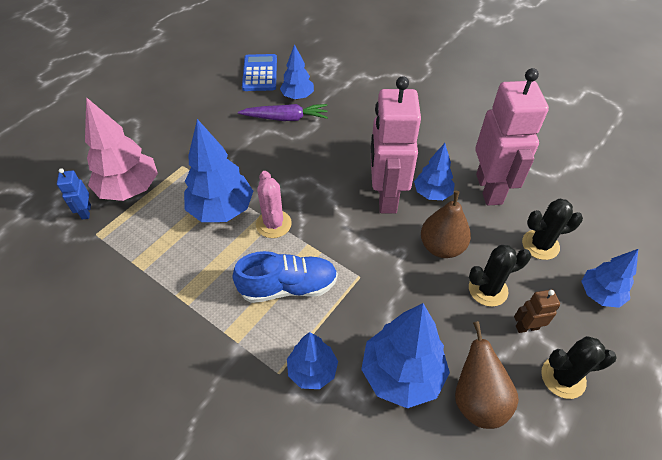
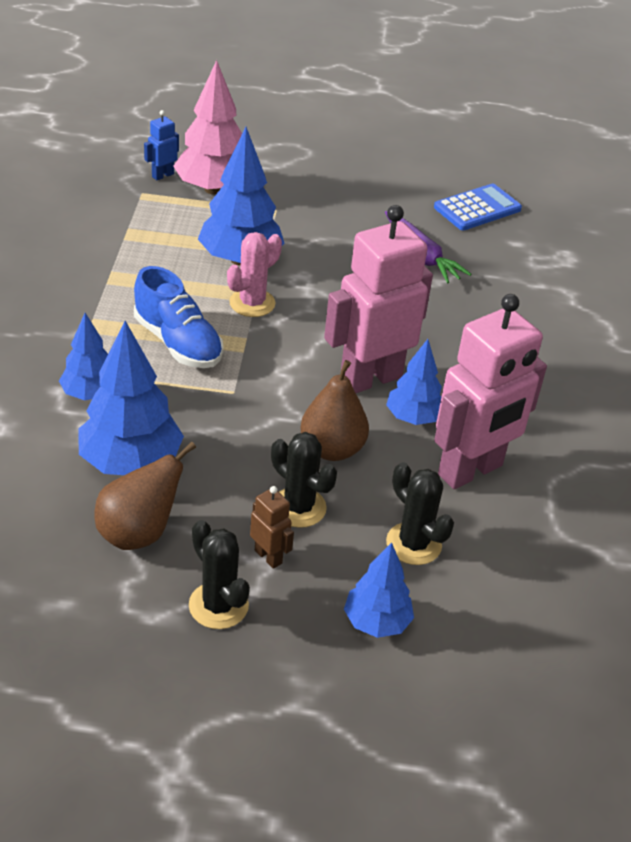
camera: 55 degrees right, 10 degrees down
(297, 96) = (468, 252): blue tree -> none

